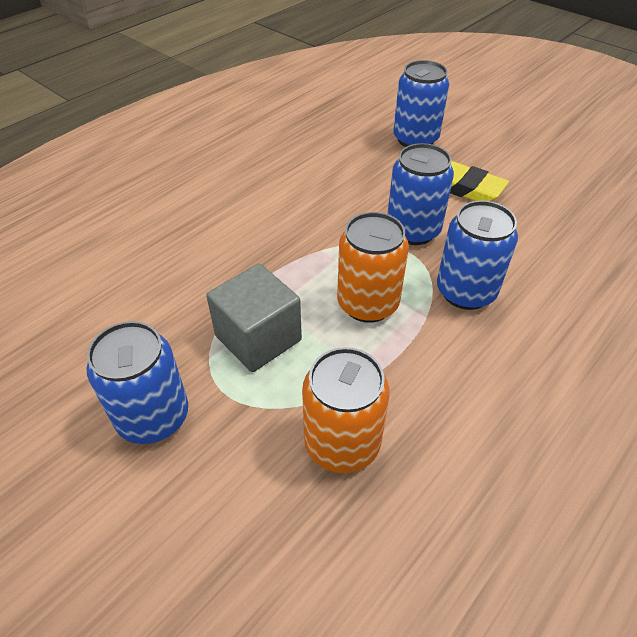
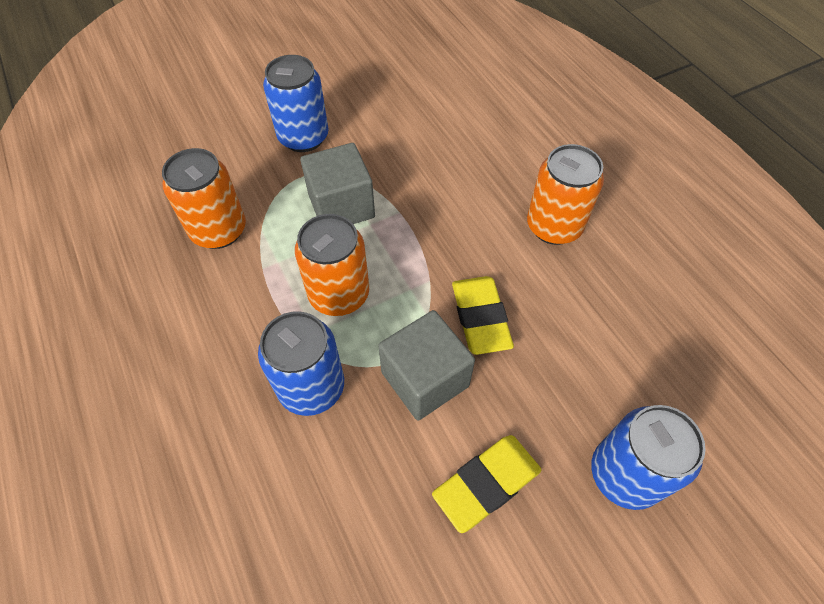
camera: 110 degrees right, 10 degrees up
(228, 191) = (554, 226): none -> orange can
(341, 214) = (480, 318): none -> yellow eraser
(413, 230) = (425, 379): blue can -> grey cube

